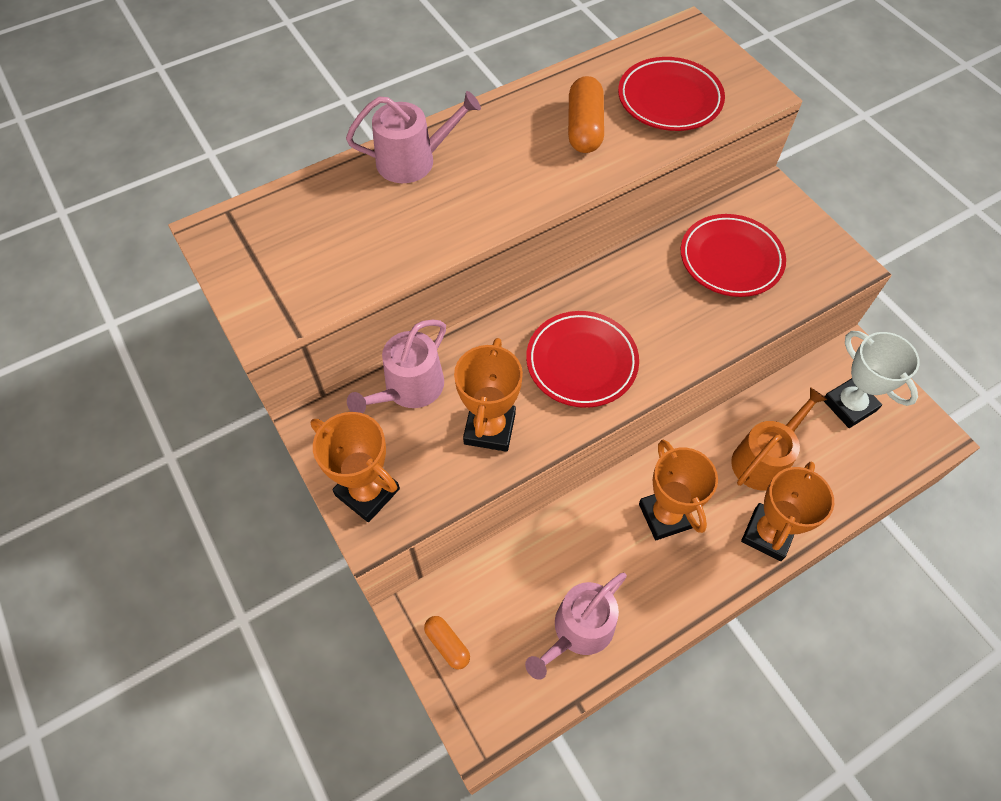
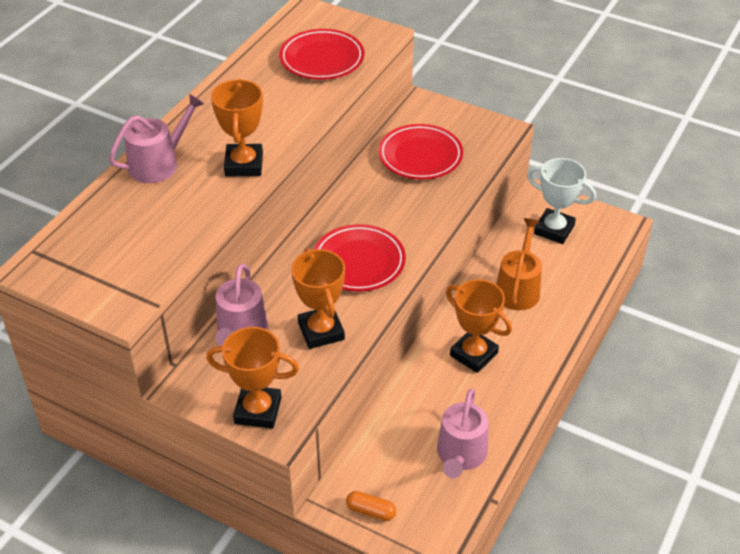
camera: 30 degrees left, 15 degrees down
(584, 128) = (273, 98): orange capsule -> none
(767, 534) = (551, 333): orange trophy -> orange trophy (244, 164)

